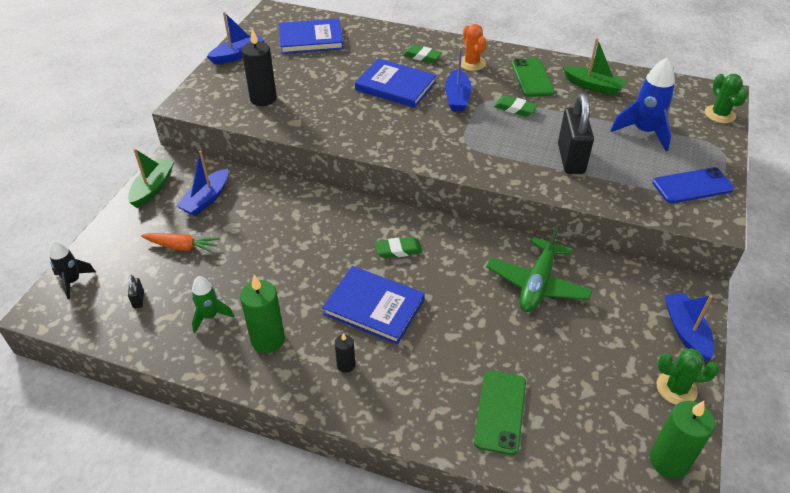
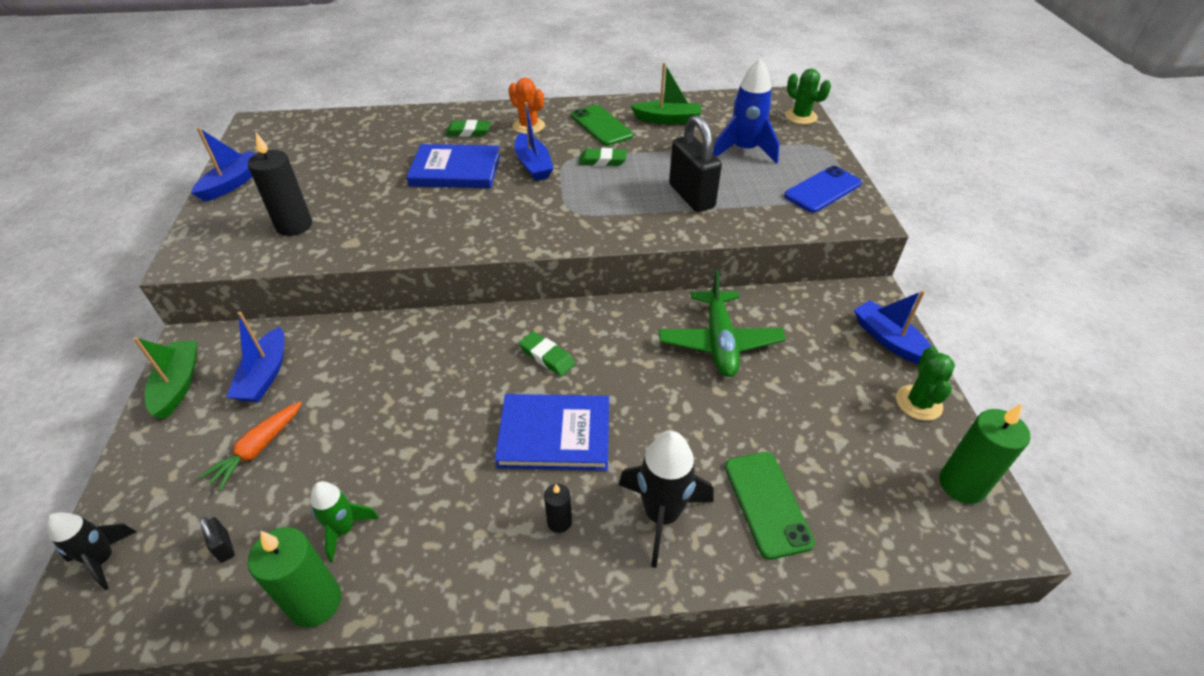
camera: 25 degrees left, 0 degrees up
(182, 247) = (258, 449): orange carrot -> orange carrot turned 135 degrees clockwise
(268, 339) = (440, 529): green candle -> green candle (315, 602)
(311, 39) = (322, 143): blue book -> none
(398, 250) = (547, 356): green eraser -> green eraser turned 75 degrees clockwise
(418, 389) = (661, 515): none -> black rocket
(676, 388) = (918, 403): green cactus -> green cactus turned 60 degrees counterclockwise

